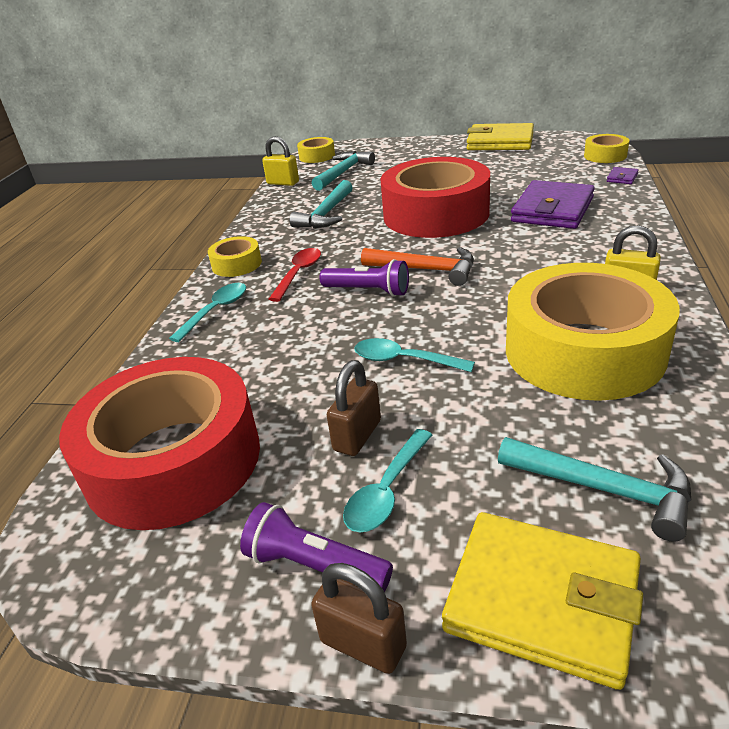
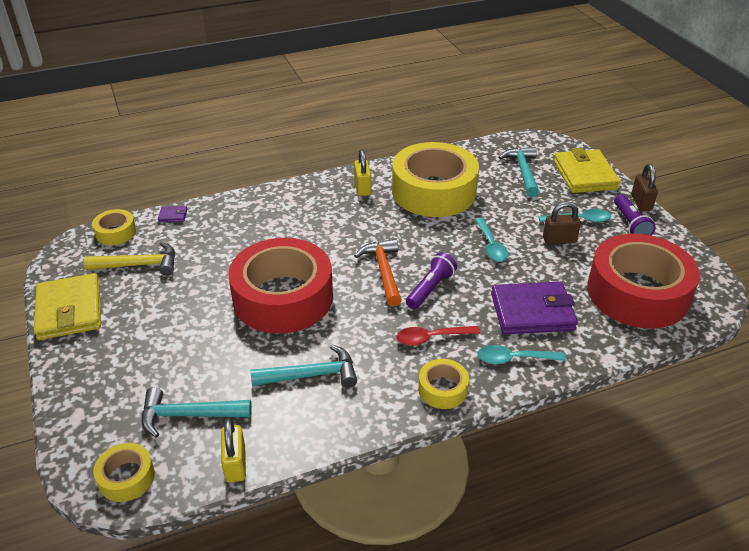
camera: 125 degrees left, 5 degrees up
(368, 291) = (430, 289): purple flashlight -> purple flashlight turned 45 degrees clockwise
(543, 163) = (139, 265): none -> yellow hammer
(552, 210) = (252, 237): purple wallet -> purple wallet (532, 312)

